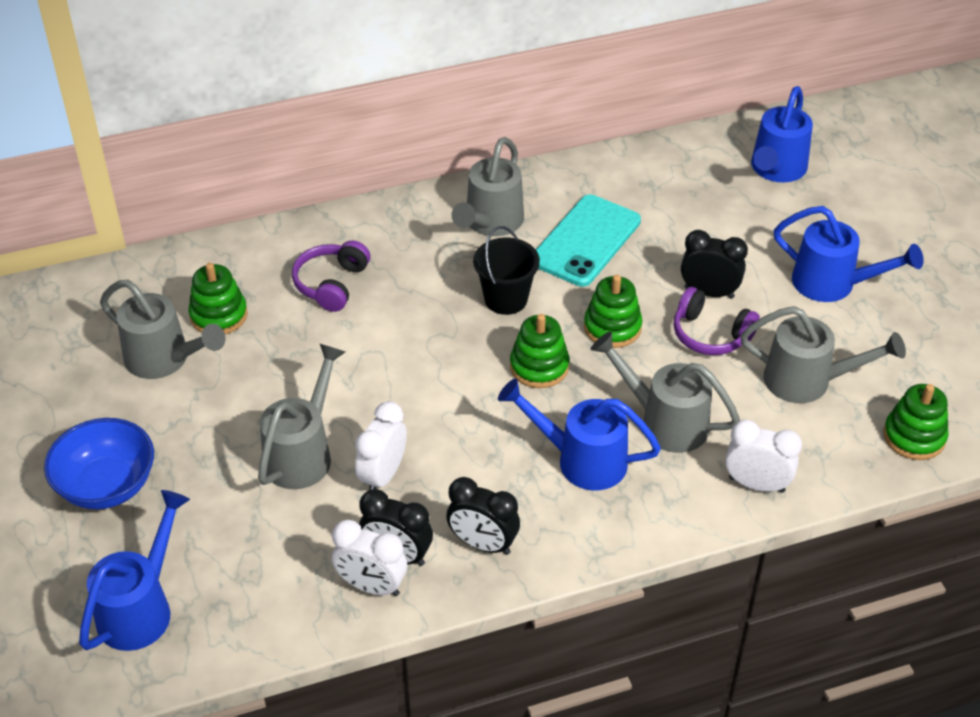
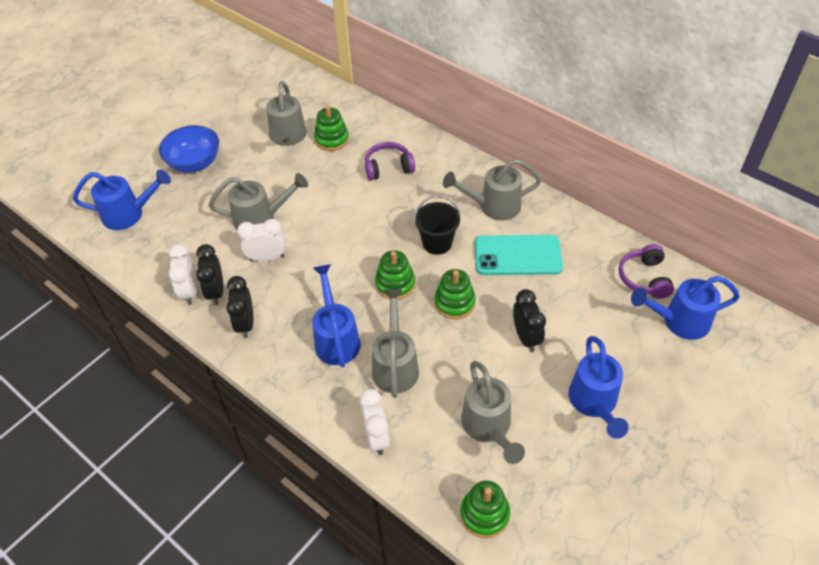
camera: 60 degrees right, 5 degrees up
(710, 334) = (489, 355): purple headphones -> purple headphones (644, 278)

